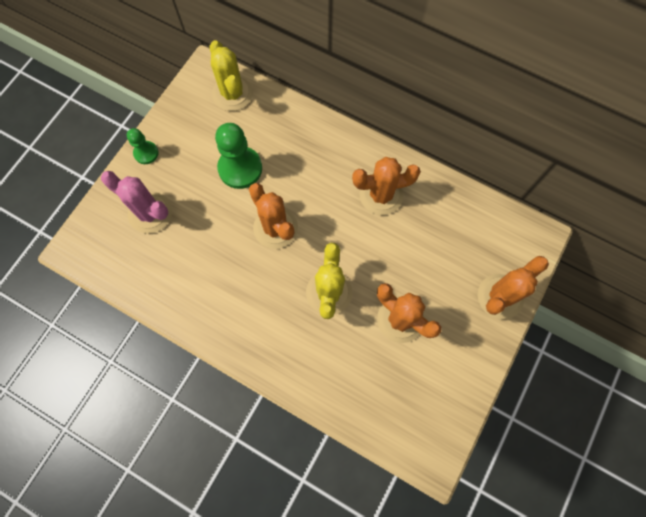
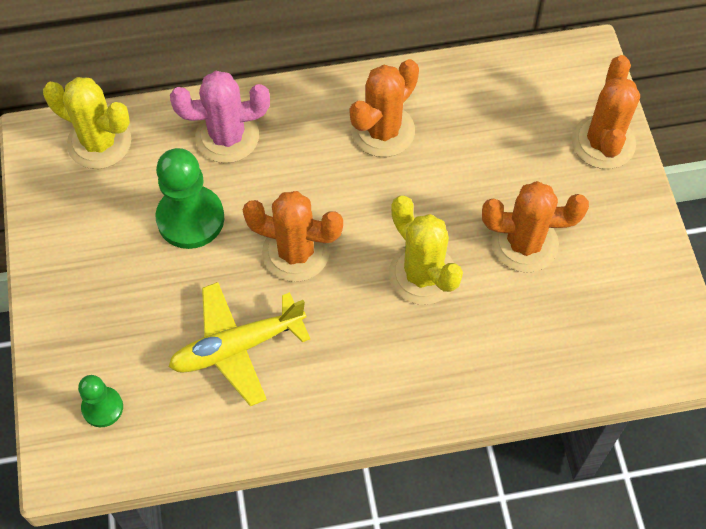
camera: 40 degrees left, 10 degrees down
(146, 153) = (51, 286): green pawn -> green pawn (102, 407)
(150, 213) = (124, 349): pink cactus -> pink cactus (227, 137)
(202, 255) = (237, 347): none -> yellow plane

